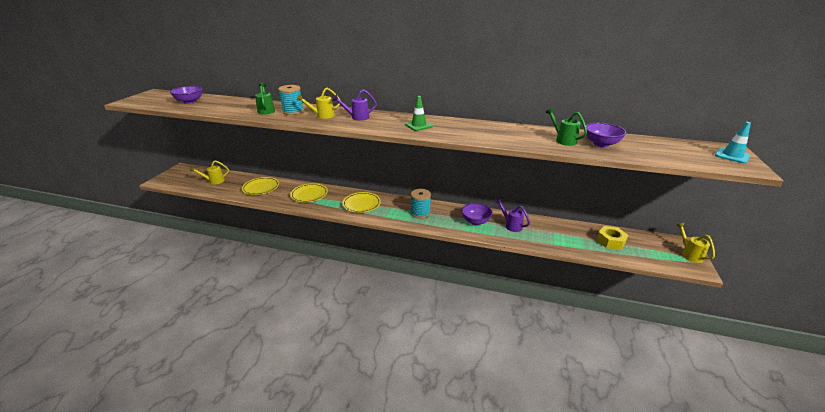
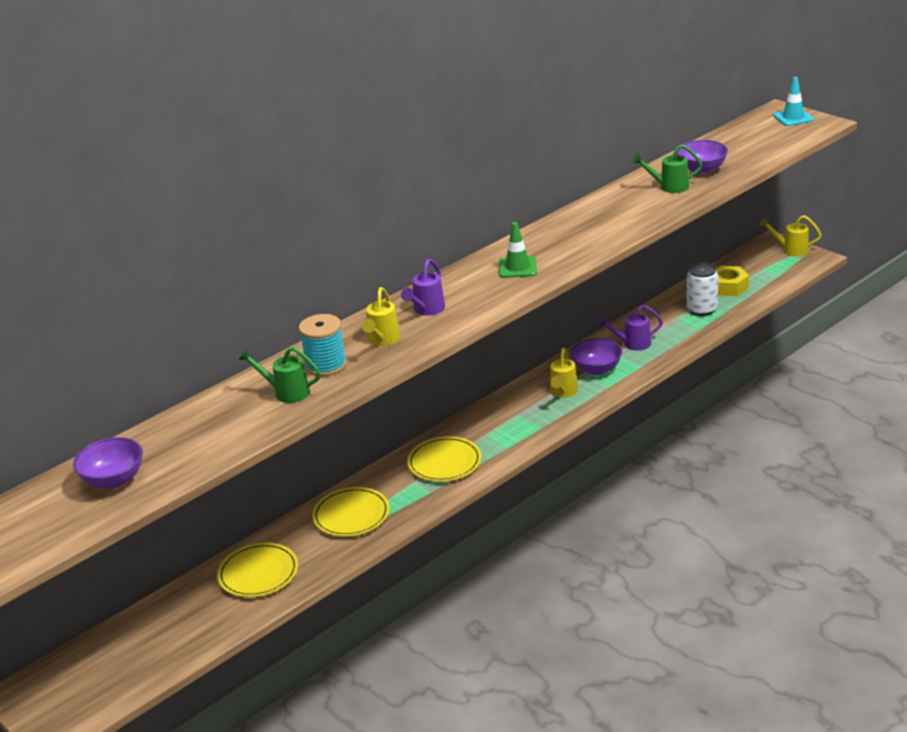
camera: 55 degrees left, 0 degrees up
(214, 181) = (156, 639): yellow watering can -> yellow watering can (563, 392)
(420, 213) = (528, 411): turquoise spool -> none
(574, 239) = (702, 309): none -> white can

